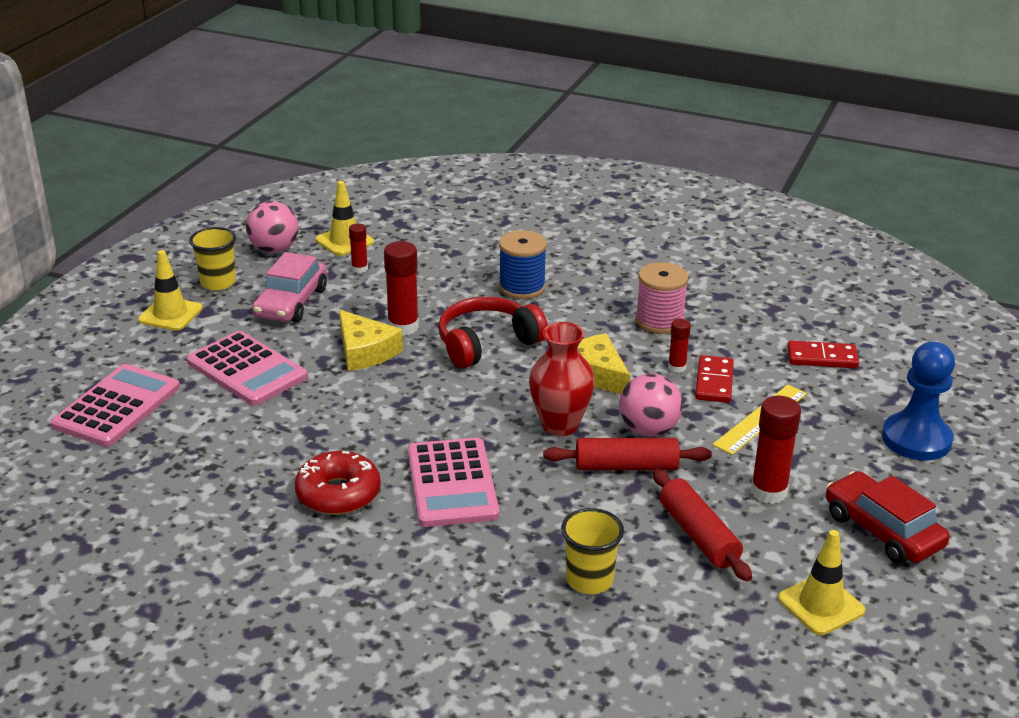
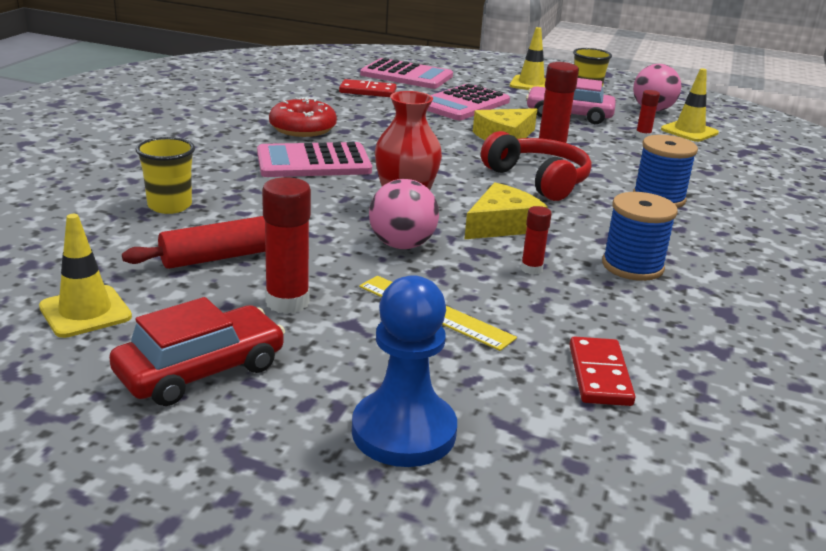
camera: 85 degrees right, 5 degrees down
(626, 466) = (337, 230): red rolling pin -> none
(659, 321) = (632, 266): pink spool -> blue spool
(714, 382) = (508, 289): red domino -> red domino (367, 91)

